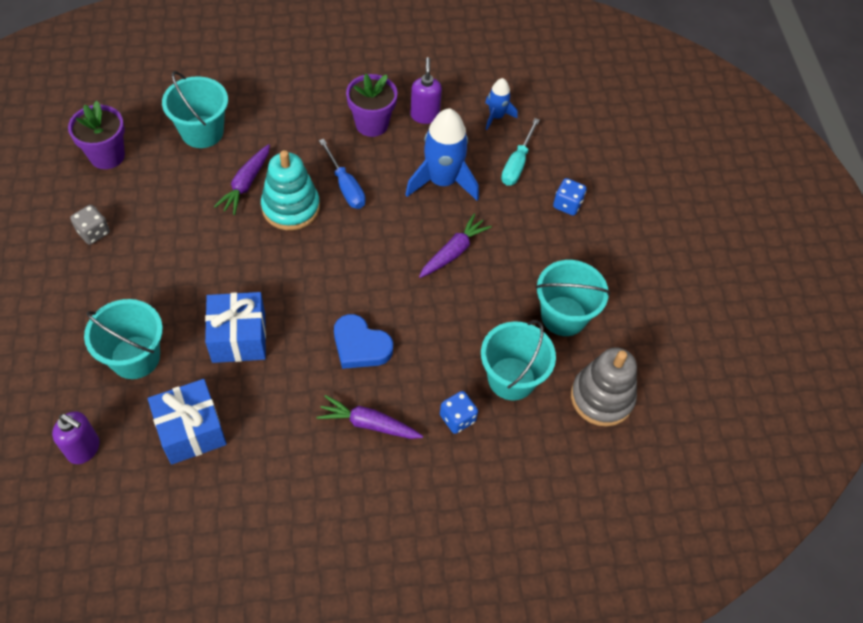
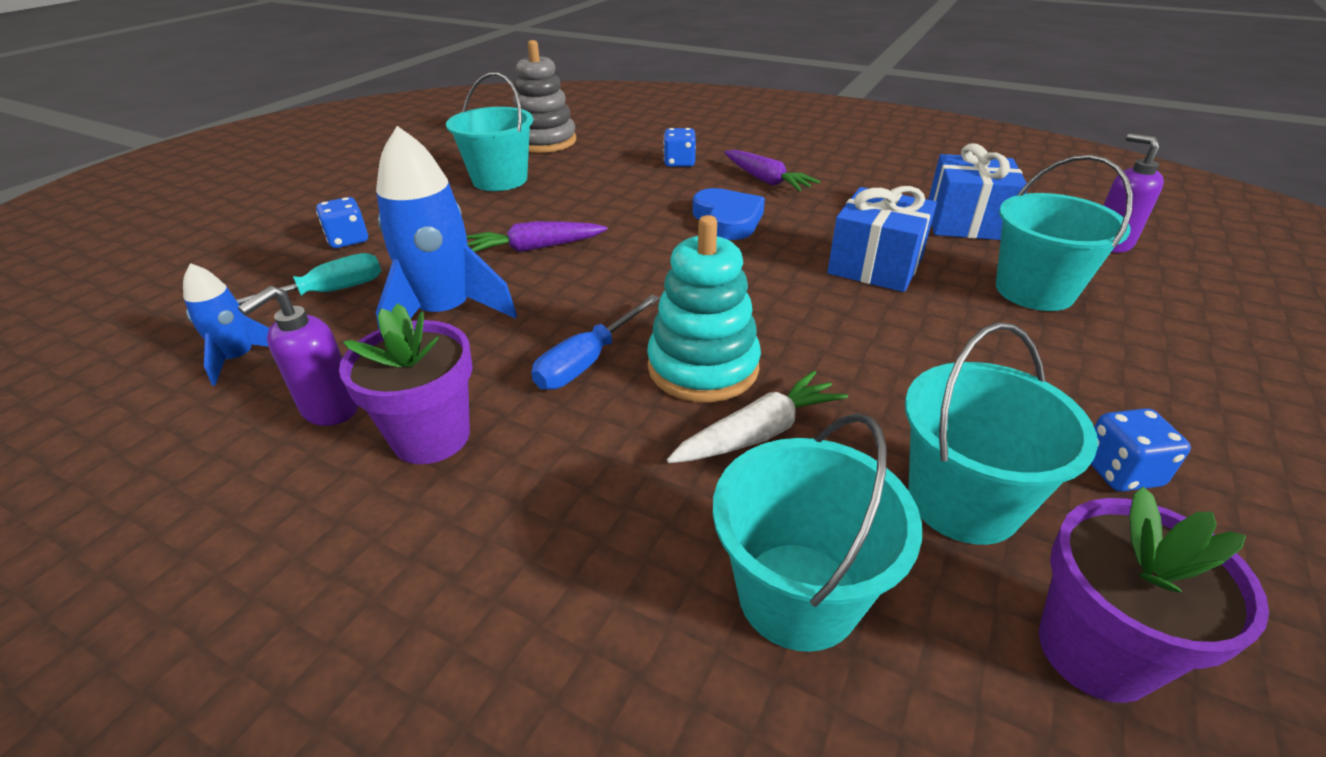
camera: 140 degrees left, 20 degrees down
(93, 232) = (1120, 471): grey dice -> blue dice
(246, 184) = (758, 433): purple carrot -> white carrot
(345, 186) = (588, 361): blue screwdriver -> blue screwdriver turned 150 degrees counterclockwise
(511, 378) = (603, 166): turquoise bucket -> turquoise bucket (963, 501)

